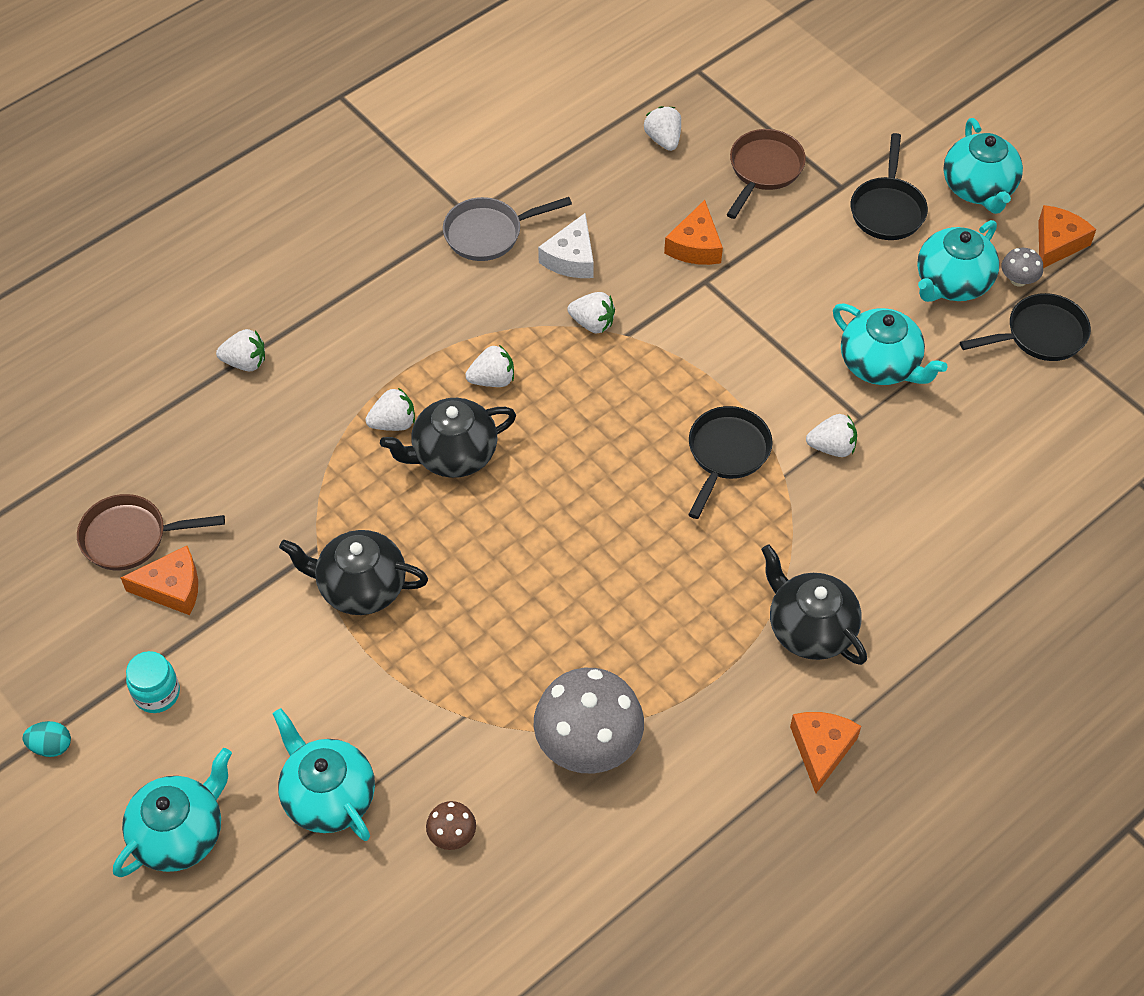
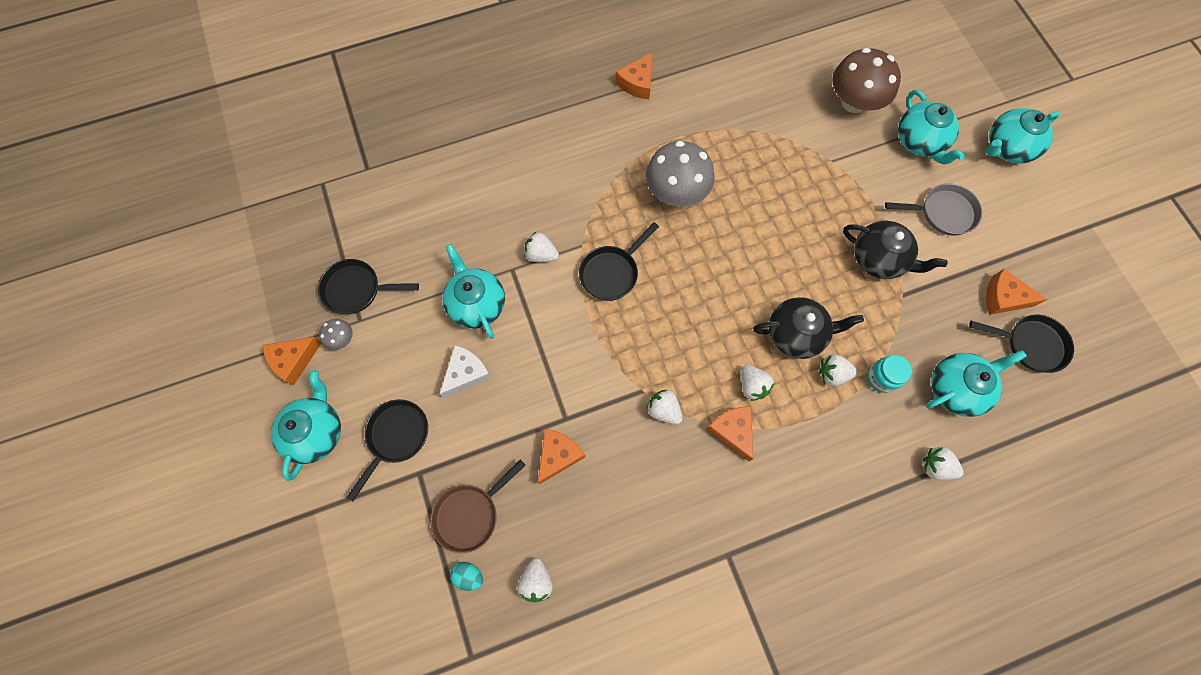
camera: 160 degrees left, 15 degrees up
(51, 746) = (1083, 219): turquoise egg -> turquoise egg (469, 575)
(130, 537) = (1030, 344): brown pan -> black pan
(157, 693) = (1017, 231): turquoise jar -> turquoise jar (881, 378)
(452, 835) = (853, 102): brown mushroom -> brown mushroom, size x2.24
(488, 233) = (716, 528): grey pan -> grey pan (943, 213)
(492, 379) = (752, 386): white strawberry -> white strawberry turned 120 degrees counterclockwise
(501, 326) = (732, 431): none -> orange cheese
(571, 258) = (658, 478): white cheese -> white cheese (466, 373)
(588, 744) = (764, 124): grey mushroom -> grey mushroom (676, 192)
(810, 628) = (612, 147): black teapot -> none
(952, 283) = (389, 353): turquoise teapot -> turquoise teapot (955, 388)

